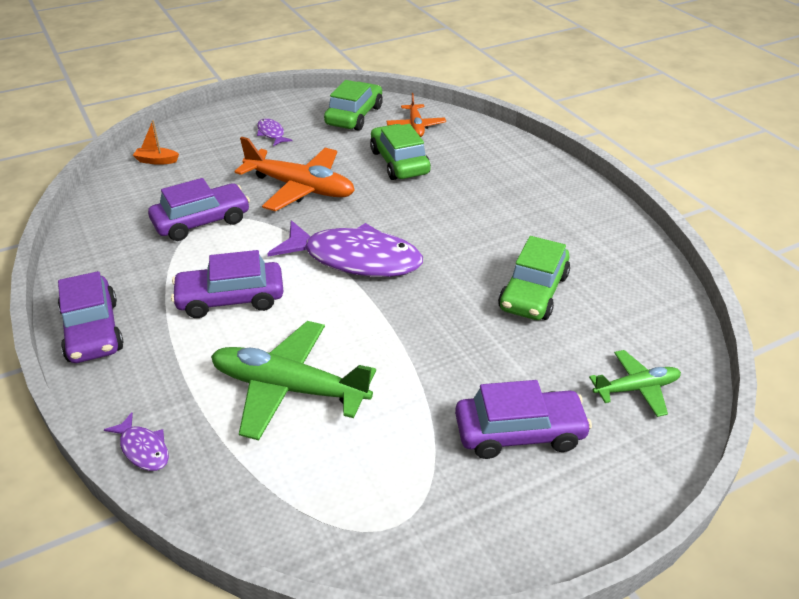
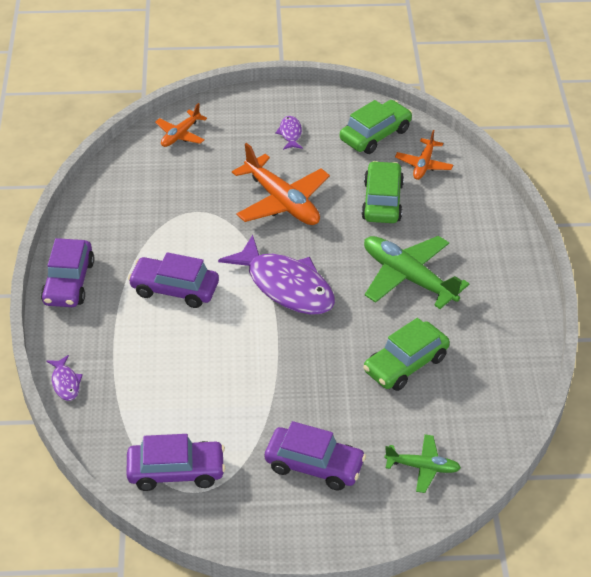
camera: 25 degrees right, 5 degrees up
(156, 161) = (180, 135): orange boat -> orange plane
(201, 221) = (187, 210): purple car -> purple car (176, 471)
(288, 388) = (178, 375): green plane -> green plane (408, 277)

